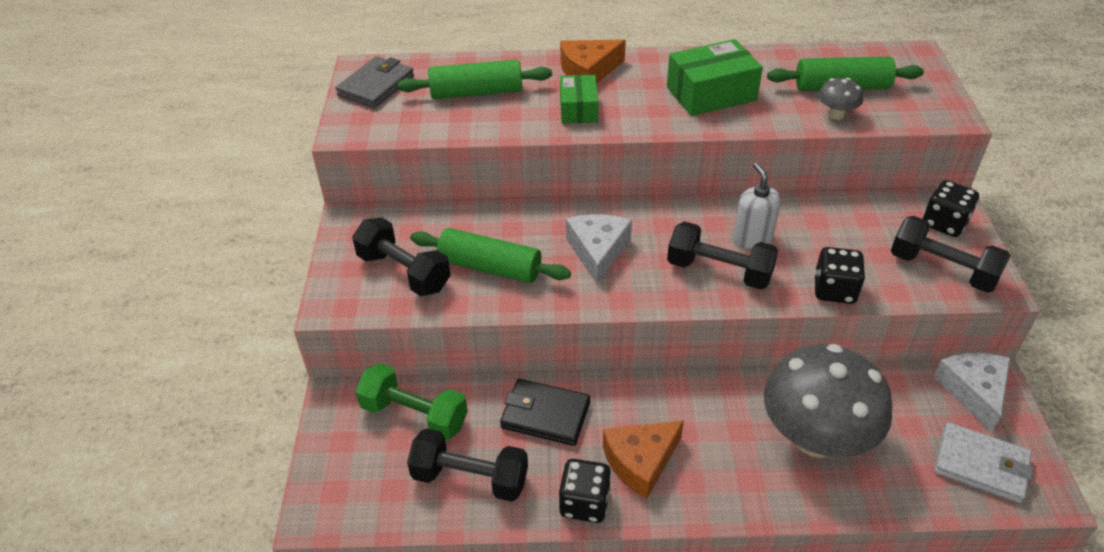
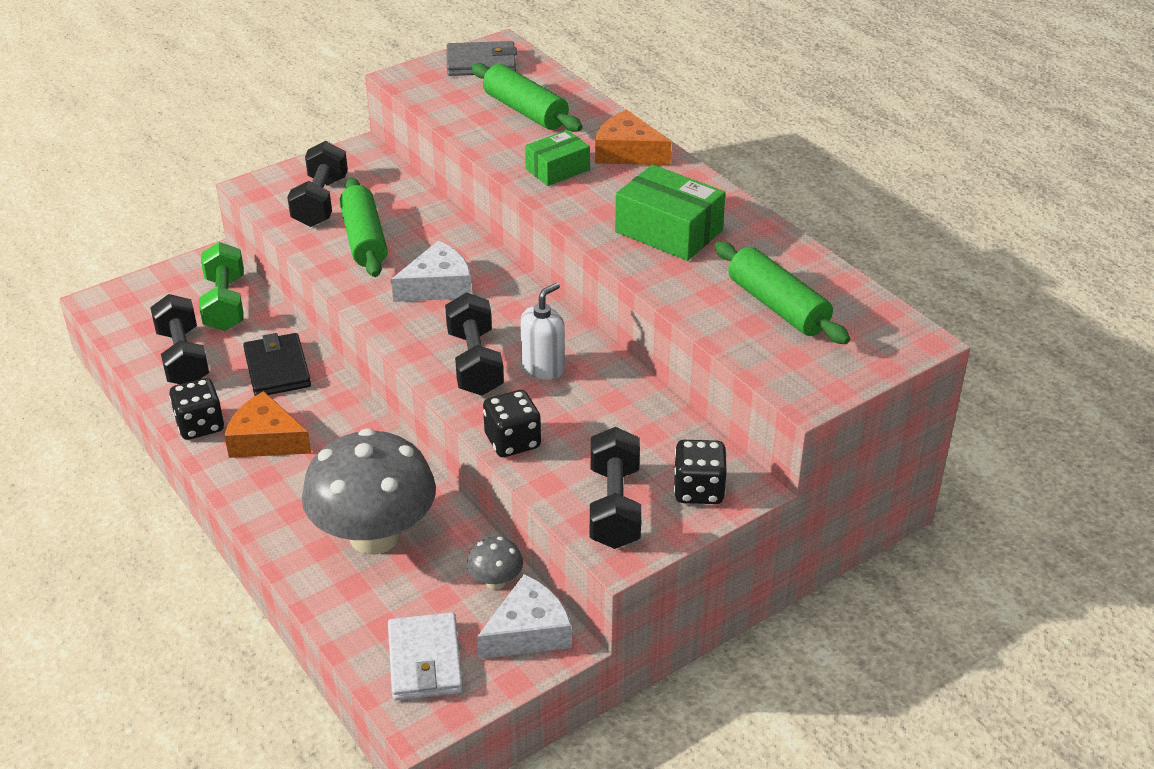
camera: 55 degrees right, 5 degrees down
(836, 114) = (718, 316): grey mushroom -> grey mushroom (495, 581)

